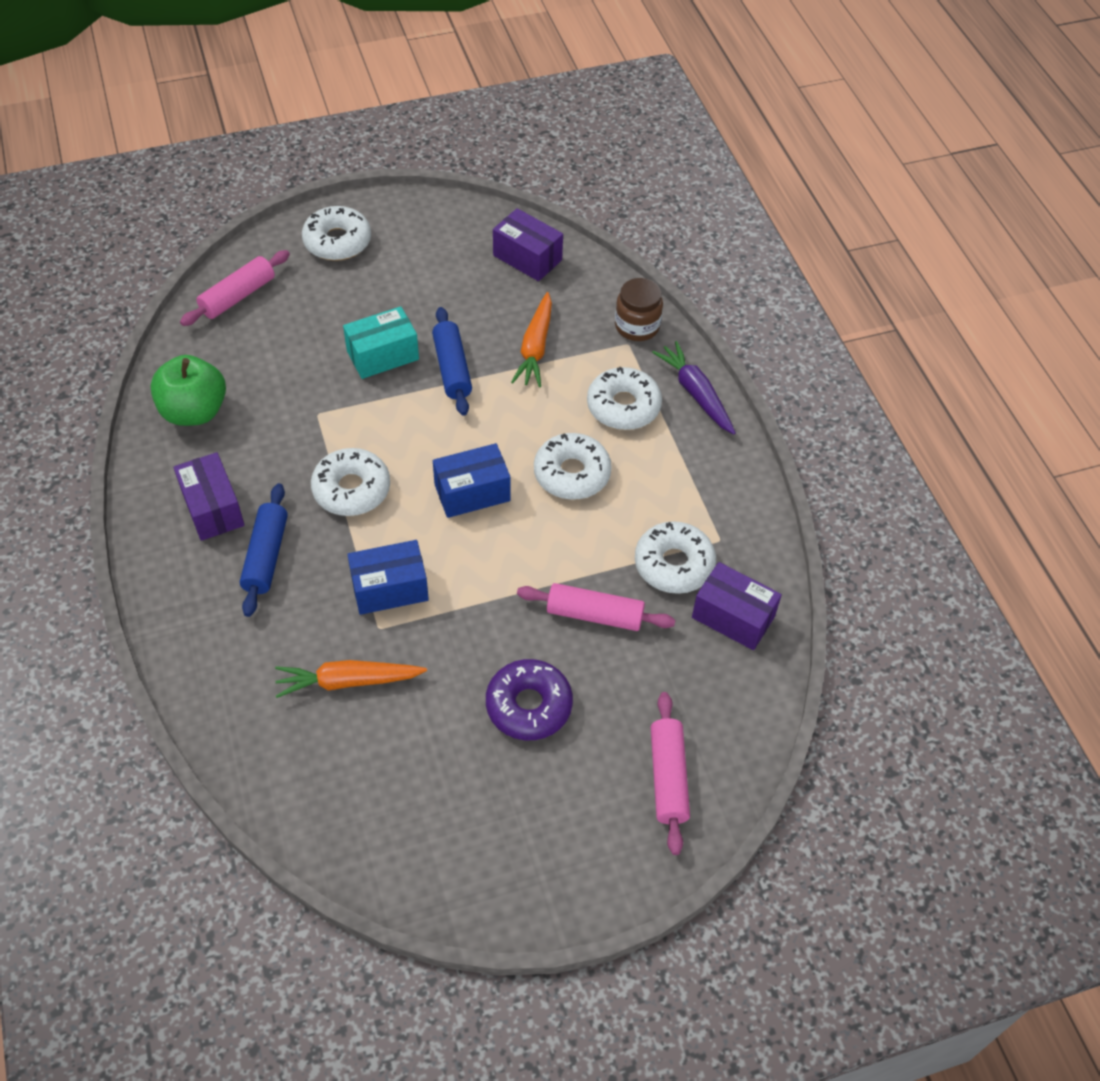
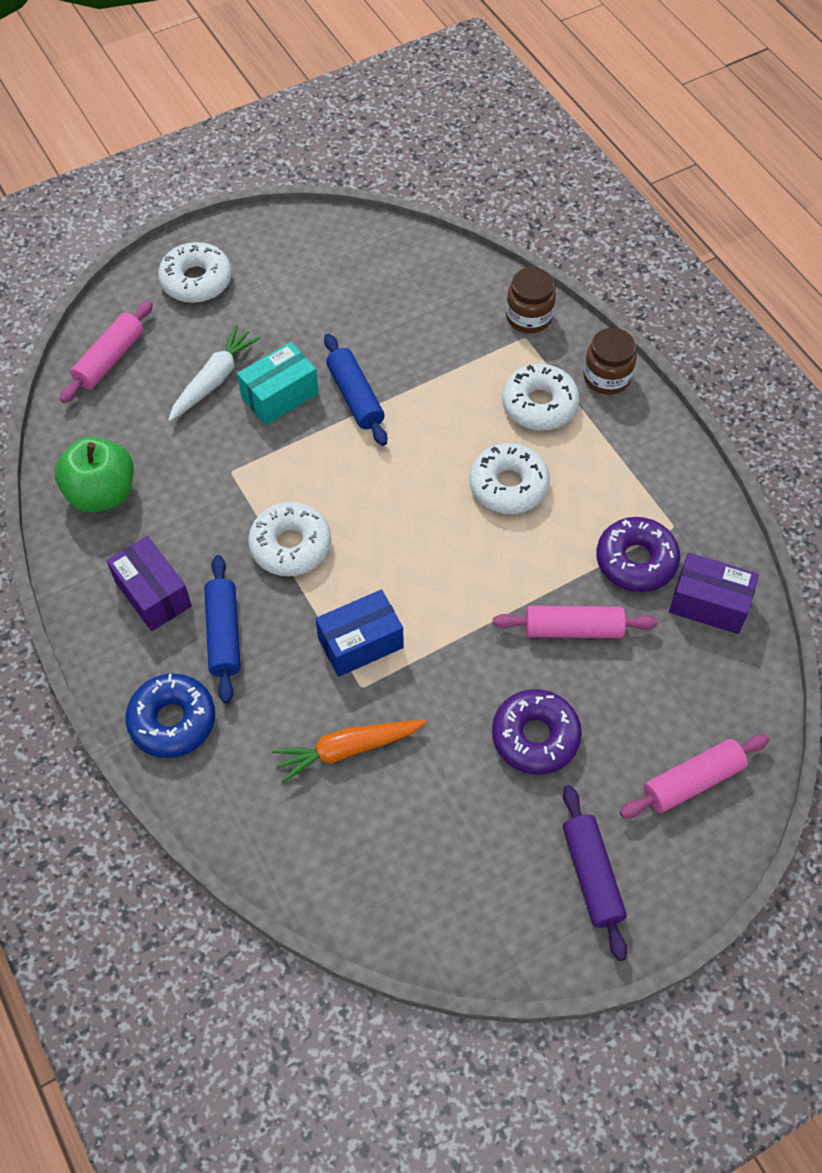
camera: 10 degrees left, 5 degrees up
(195, 623) = (172, 721): none -> blue donut
(327, 330) = (214, 379): none -> white carrot
(472, 492) = (414, 525): blue box -> none
(527, 258) = (397, 263): purple box -> none
(535, 348) = (433, 359): orange carrot -> none
(545, 844) = (592, 875): none -> purple rolling pin
(668, 777) = (692, 781): pink rolling pin -> pink rolling pin turned 75 degrees clockwise
(674, 564) = (636, 561): white donut -> purple donut
(695, 393) = (606, 377): purple carrot -> brown jar

